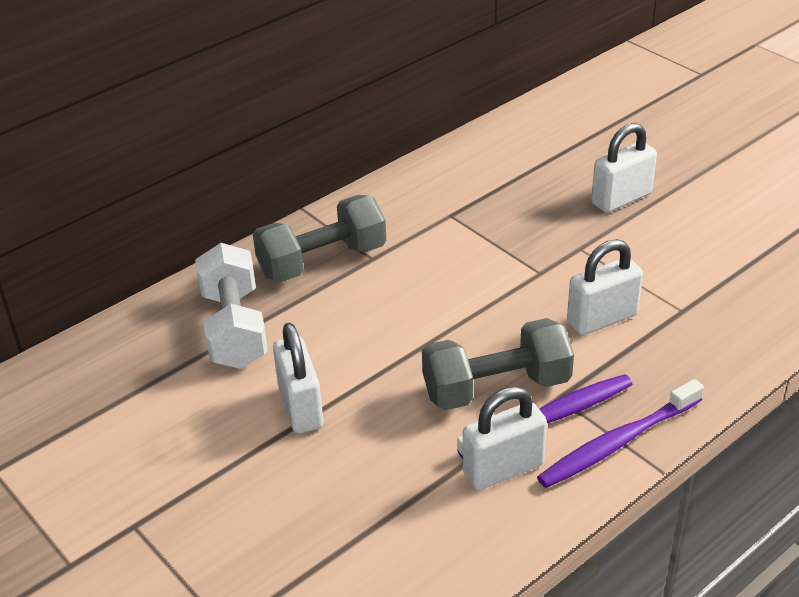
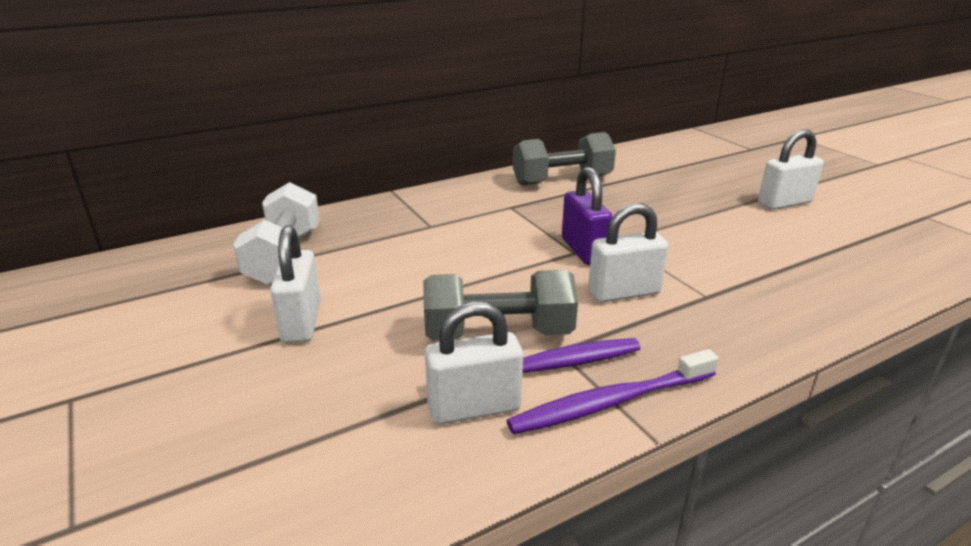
camera: 10 degrees right, 10 degrees down
(322, 261) = (387, 223): grey dumbbell -> grey dumbbell (562, 180)
(548, 269) = (583, 250): none -> purple padlock
(621, 199) = (665, 212): white padlock -> white padlock (784, 203)

